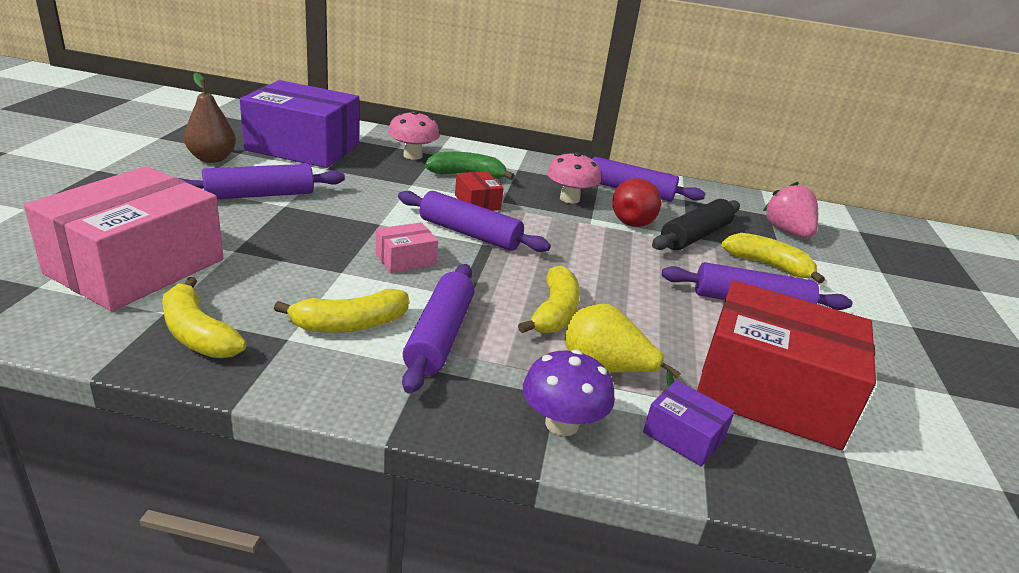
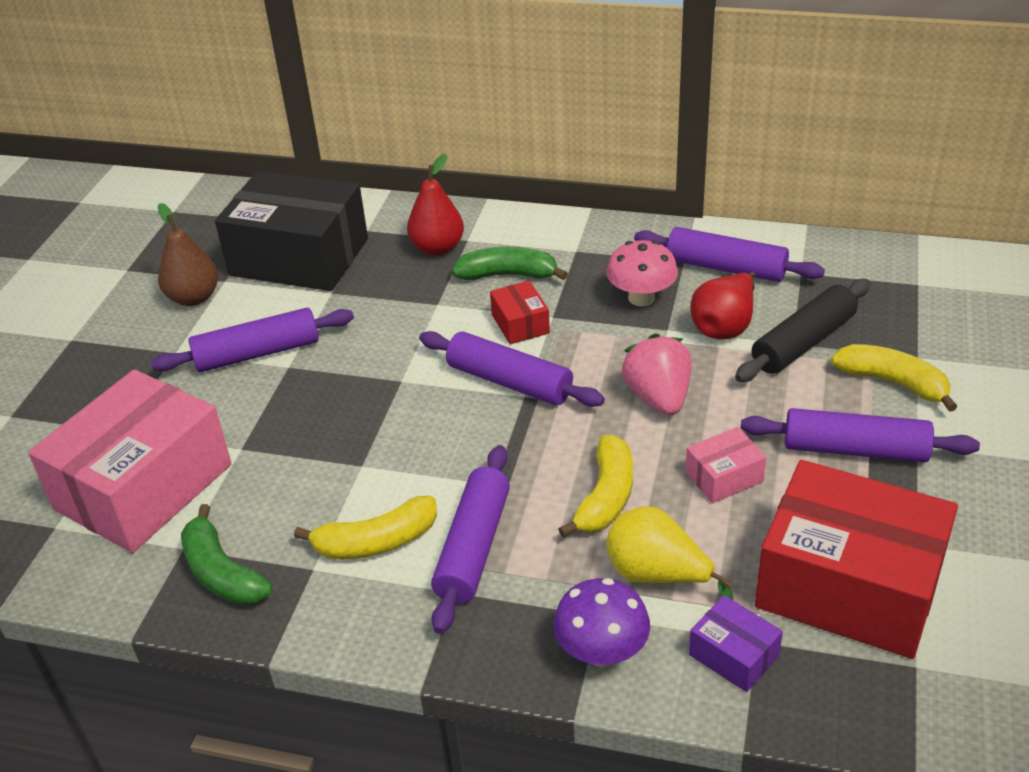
camera: 10 degrees right, 10 degrees up
(198, 334) = (222, 573): yellow banana -> green banana
(303, 147) = (299, 257): purple box -> black box
(405, 259) = (433, 436): pink box -> pink box (724, 477)
(412, 155) = (437, 248): pink mushroom -> red pear
(787, 232) = (936, 315): pink strawberry -> pink strawberry (658, 397)

